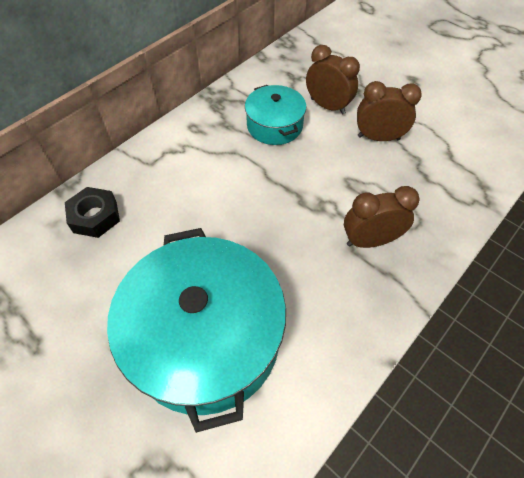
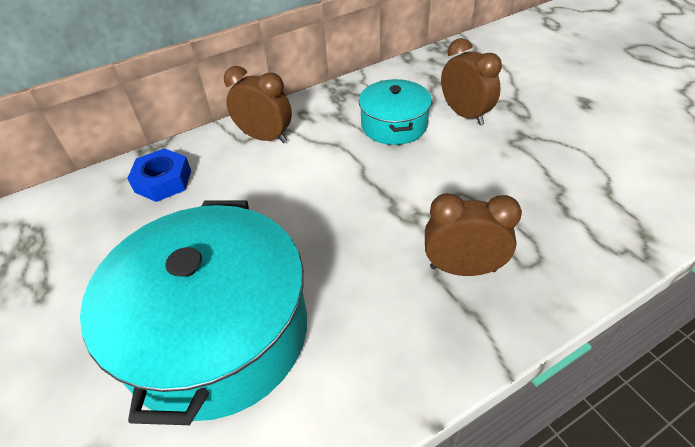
camera: 20 degrees right, 10 degrees down
(95, 216) = (163, 181): black nut -> blue nut
(378, 138) = (516, 156): brown clock -> brown clock (265, 137)

